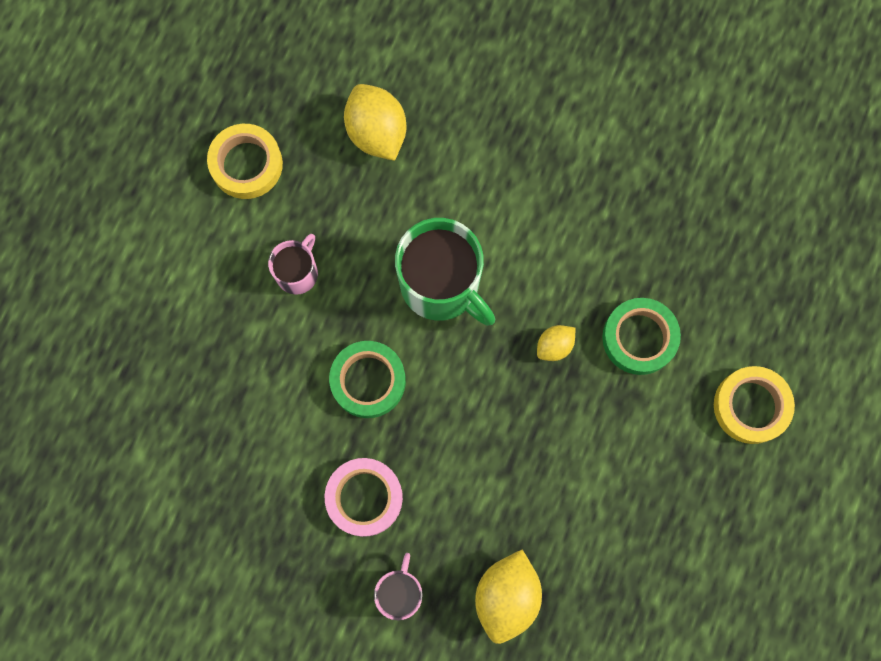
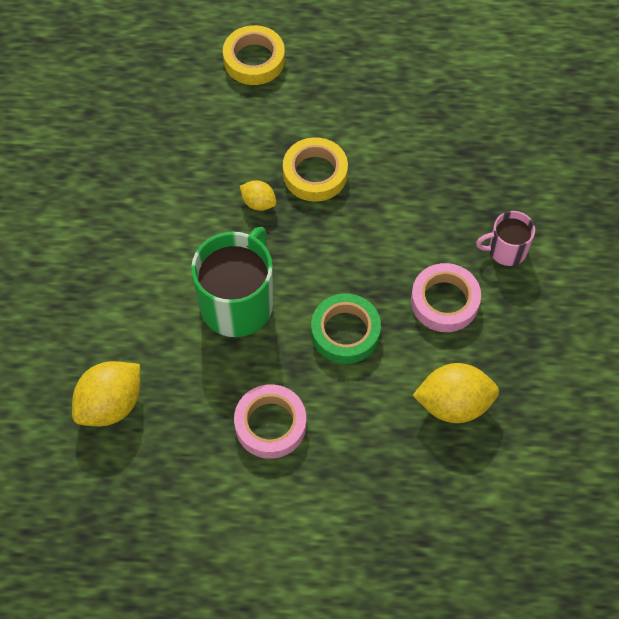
camera: 110 degrees left, 15 degrees down
(246, 164) = (180, 510): yellow tape -> yellow tape (315, 174)
(298, 272) = (270, 424): pink mug -> pink tape
(506, 596) = (473, 176): yellow lemon -> yellow lemon (453, 404)
(639, 338) = (228, 146): green tape -> none

